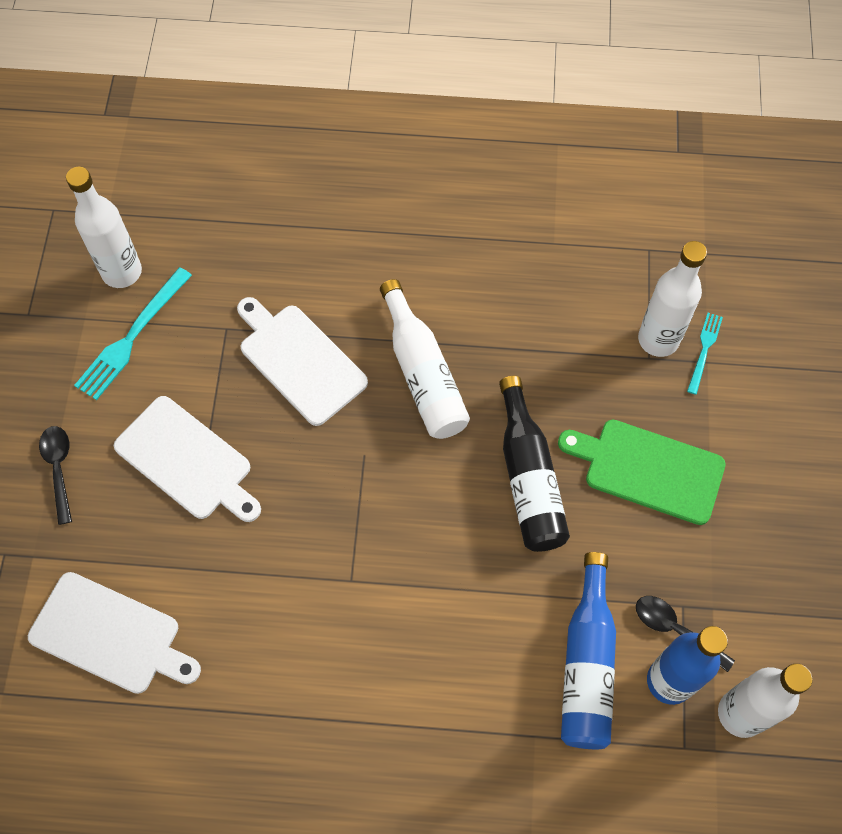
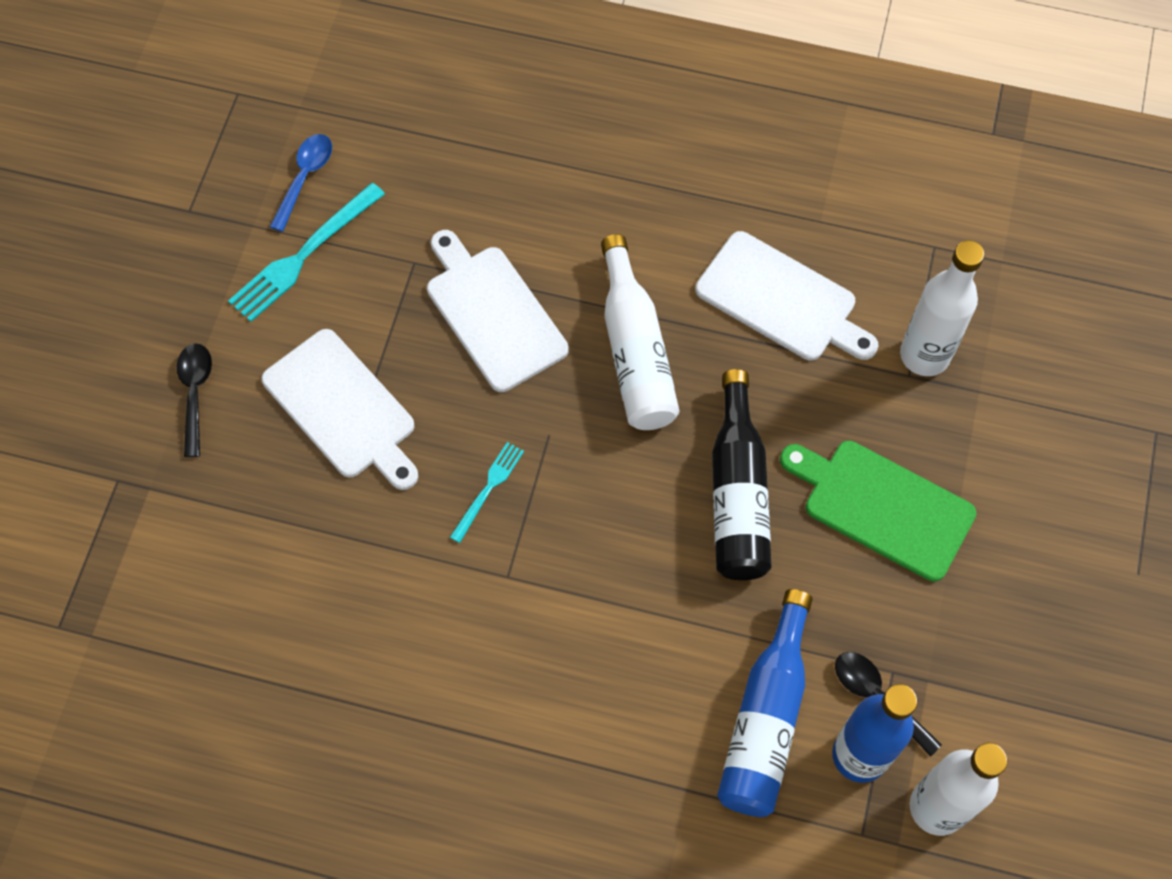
camera: 10 degrees right, 0 degrees up
(110, 635) = (222, 591): white cutting board -> white cutting board (781, 300)
(122, 272) = (304, 178): white bottle -> blue spoon
(704, 350) = (978, 377): turquoise fork -> turquoise fork (488, 489)

